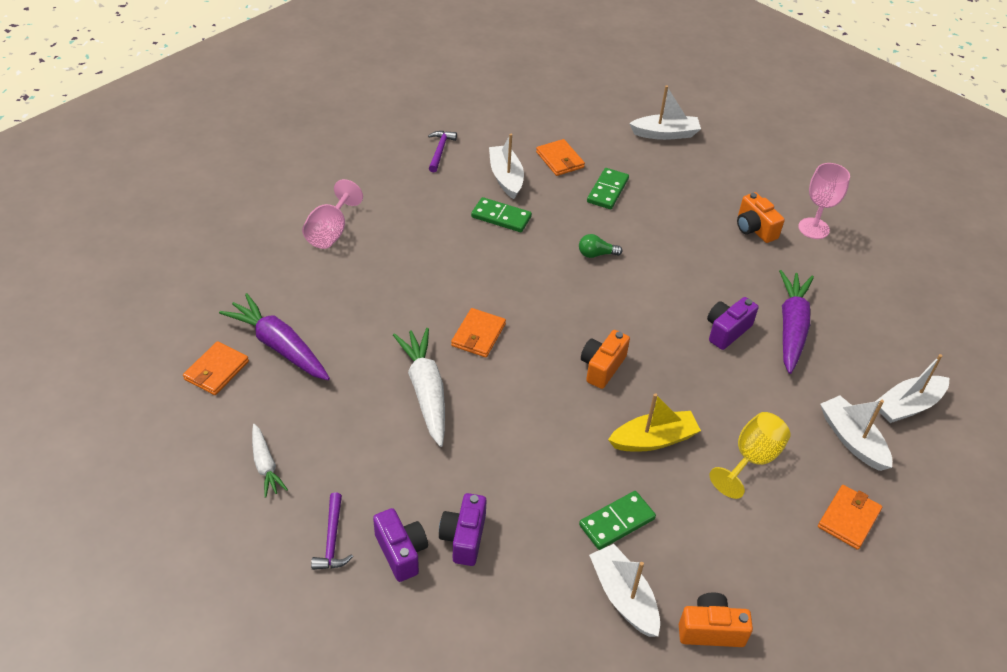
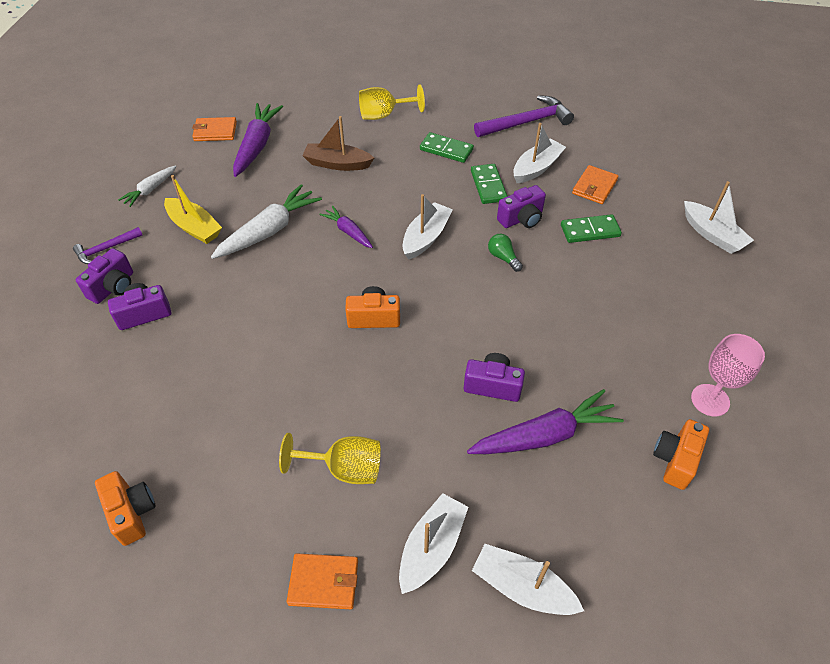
camera: 60 degrees right, 5 degrees up
(330, 232) = (384, 115): pink goblet -> yellow goblet
(372, 299) = (337, 164): none -> brown boat
(440, 151) = (526, 122): purple hammer -> purple hammer, size x1.78
(478, 335) = (348, 231): orange wallet -> purple carrot
(560, 220) = (521, 219): none -> purple camera
(617, 522) = (211, 399): green domino -> green domino (446, 150)
(623, 597) = (137, 435): white boat -> white boat (426, 237)
(653, 439) = (317, 386): yellow boat -> yellow boat (194, 227)
(754, 229) = (655, 352): orange camera -> orange camera (675, 460)

